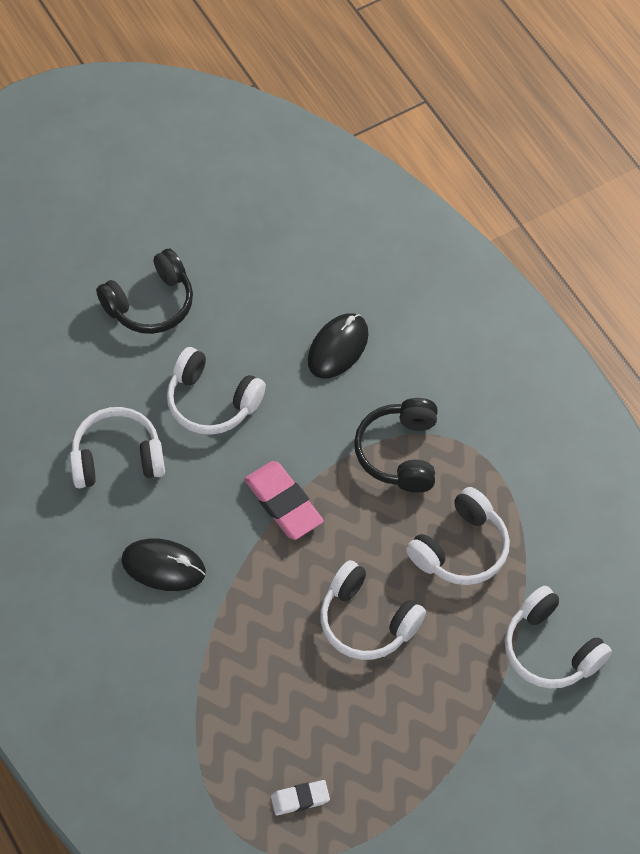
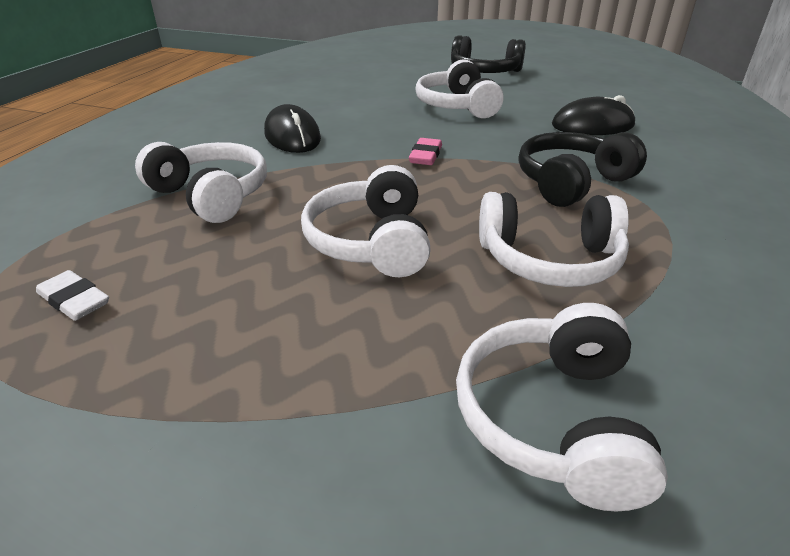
camera: 50 degrees right, 25 degrees down
(117, 457) = (359, 97): white headphones -> white headphones (211, 195)
(283, 503) = (425, 156): pink eraser -> pink eraser, size x0.57

